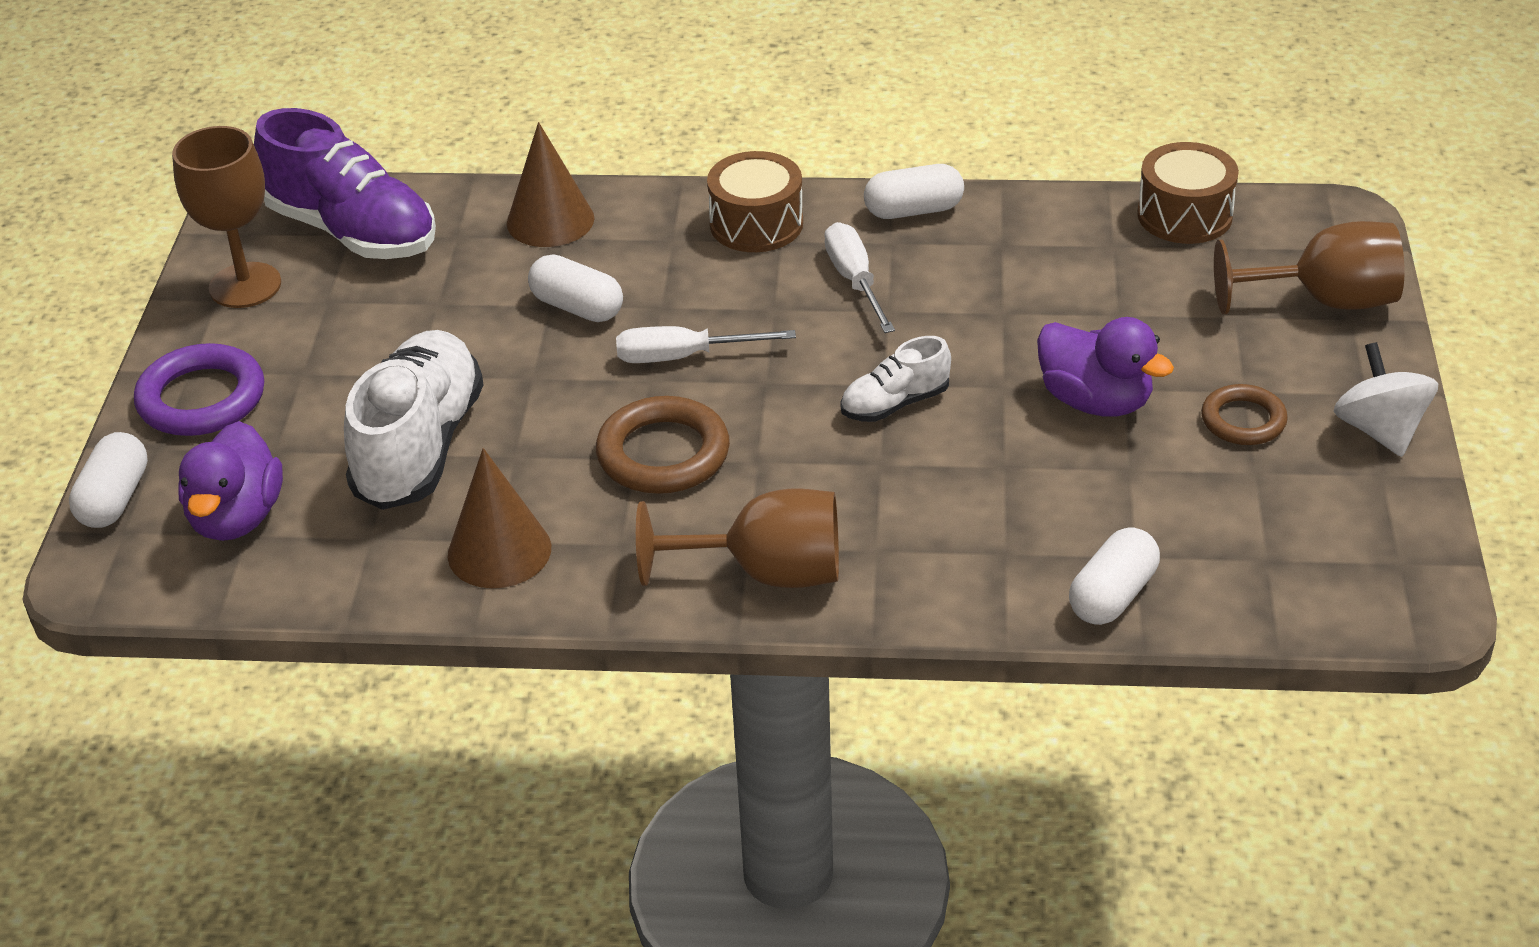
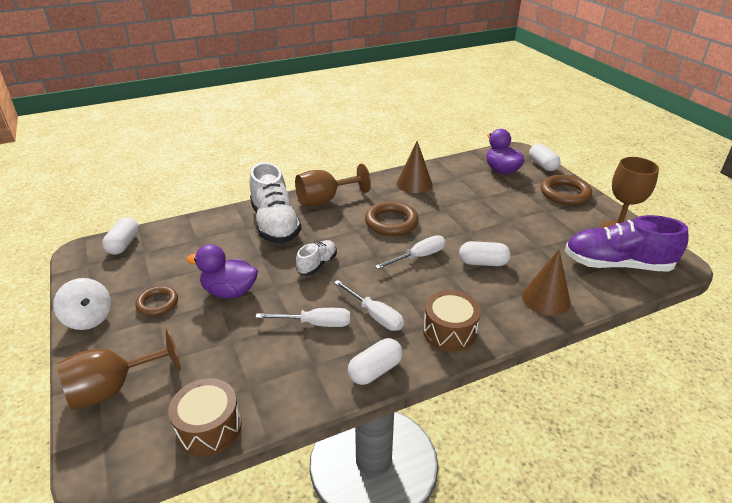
camera: 150 degrees right, 5 degrees down
(201, 398) = (565, 193): purple ring -> brown ring
(419, 447) = (475, 201): white shoe -> white shoe (275, 224)
(964, 298) = (315, 324): none -> white screwdriver
(1112, 596) = (201, 225): white capsule -> white capsule (124, 244)

